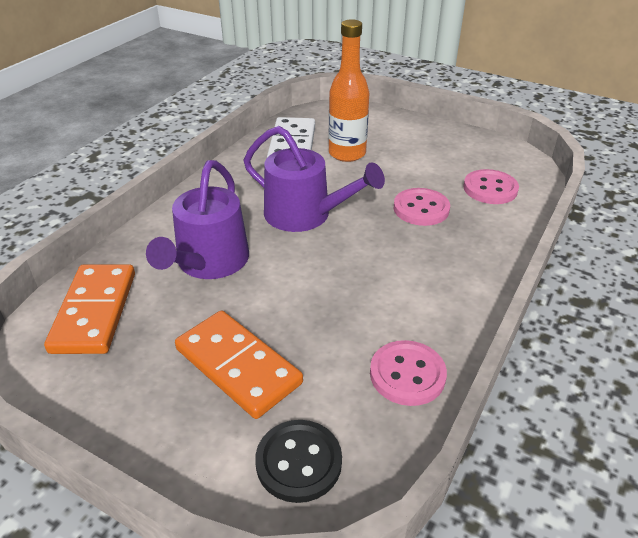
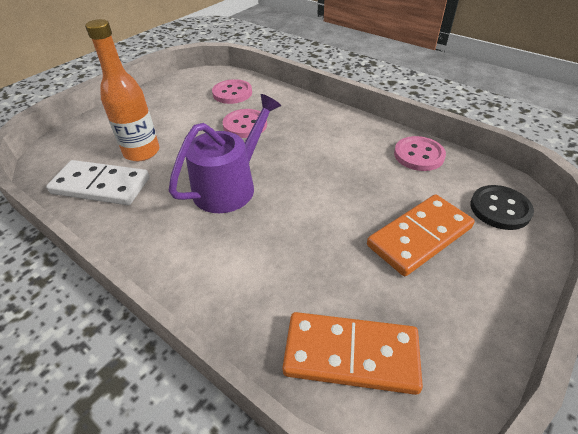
camera: 80 degrees left, 5 degrees up
(209, 262) = (284, 255): purple watering can -> none

